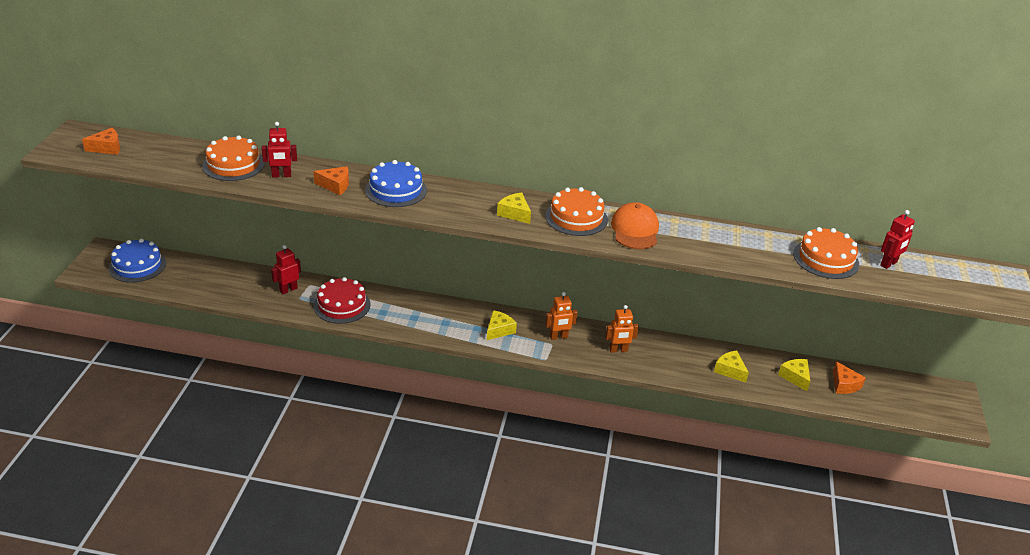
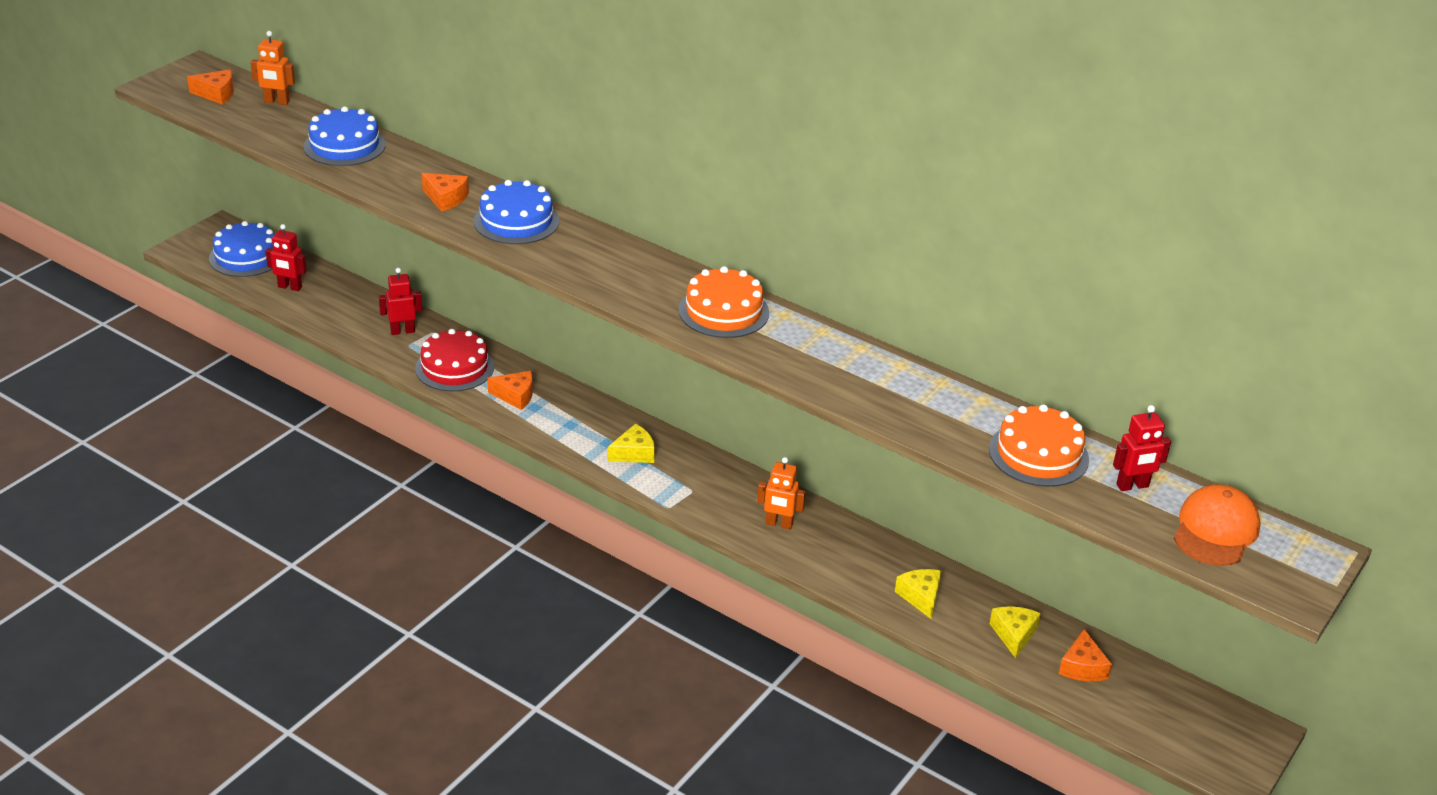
camera: 25 degrees right, 0 degrees up
(233, 165) = (344, 145): orange cake -> blue cake
(281, 175) = (390, 171): red robot -> red robot (289, 287)
(396, 313) = (515, 396): none -> orange cheese
(514, 213) = (645, 286): yellow cheese -> none
(558, 337) = (708, 484): orange robot -> orange robot (276, 102)
(635, 230) = (791, 347): orange cap -> orange cap (1215, 530)

